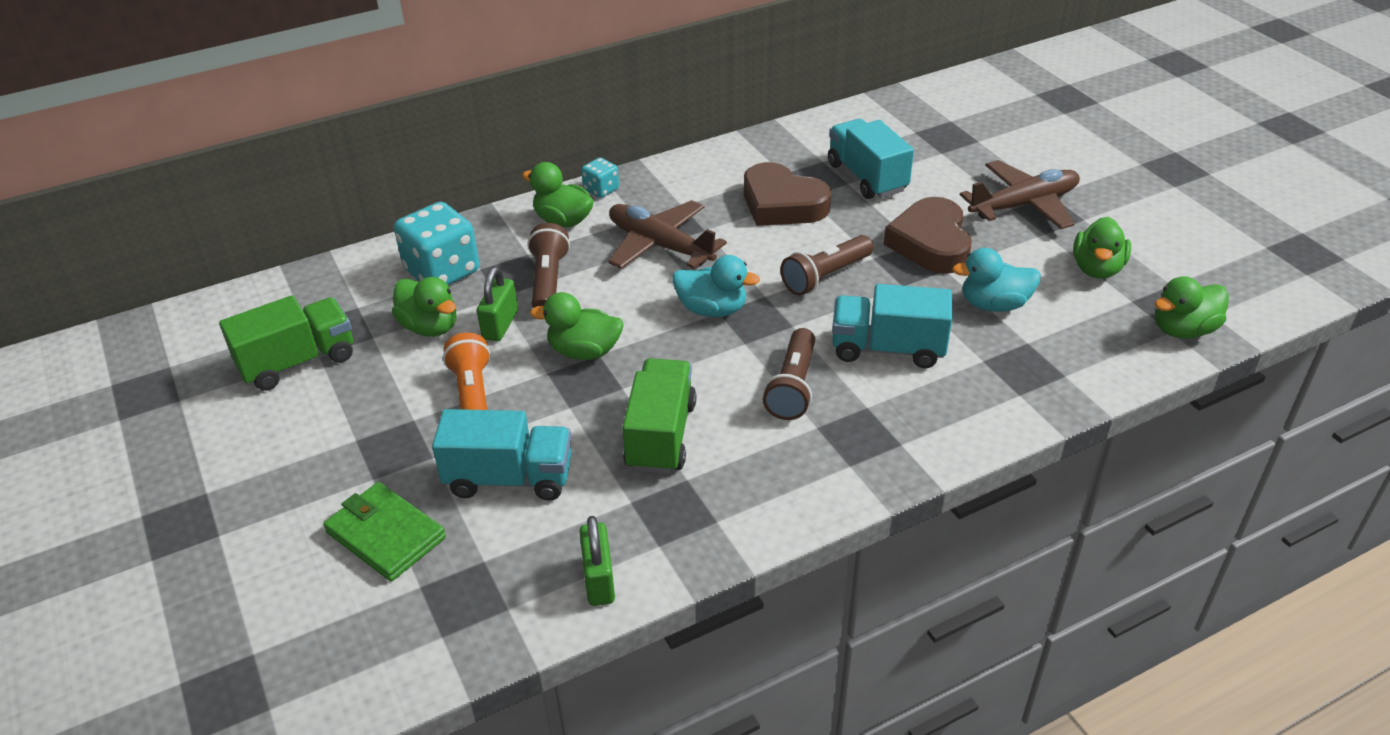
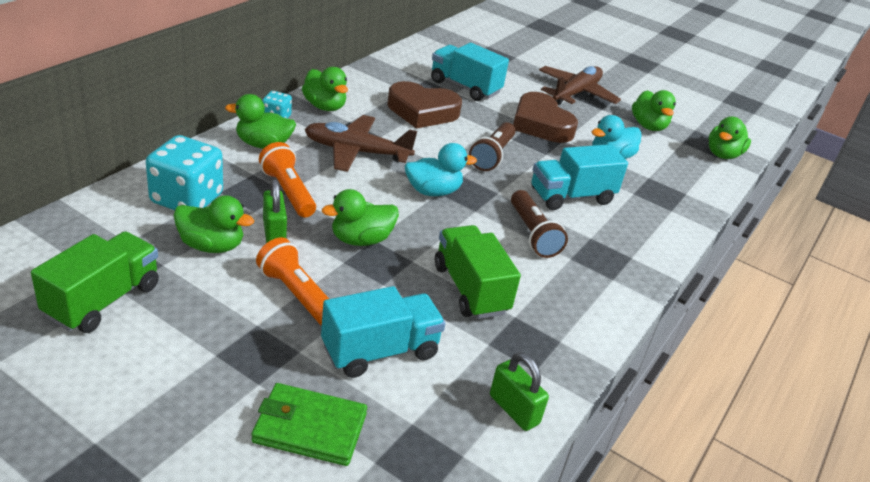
camera: 35 degrees left, 5 degrees down
(549, 281) = (288, 192): brown flashlight -> orange flashlight
(666, 182) = (324, 106): none -> green duck

